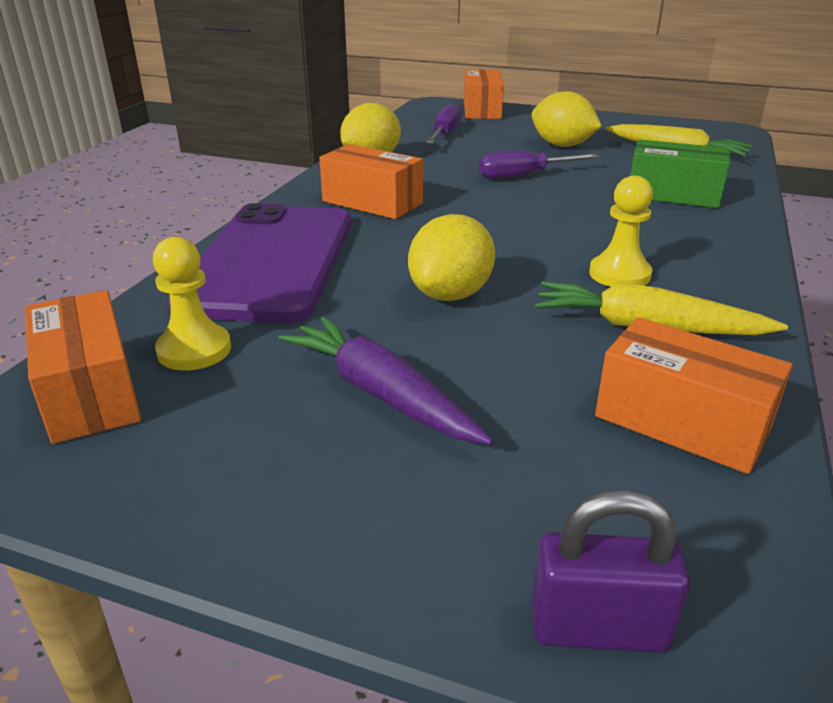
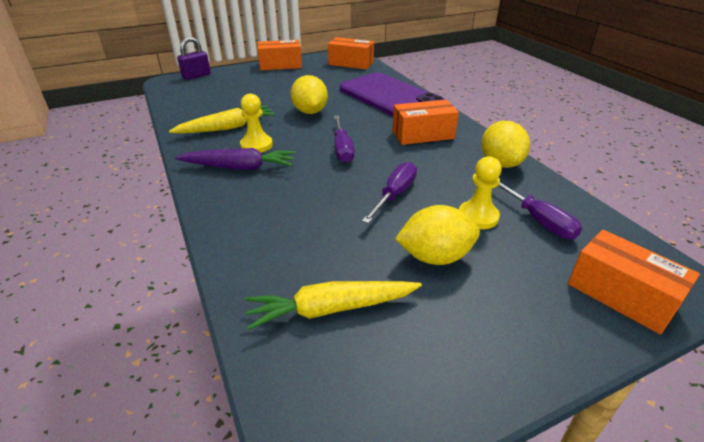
camera: 135 degrees right, 5 degrees up
(194, 350) = (350, 75): yellow pawn -> yellow pawn (478, 216)
(381, 394) = (285, 85): purple carrot -> purple carrot (239, 167)
(502, 225) = (342, 149): none -> purple screwdriver
(673, 194) = (278, 224): green box -> none
(681, 422) = (197, 107): orange box -> orange box (280, 65)

